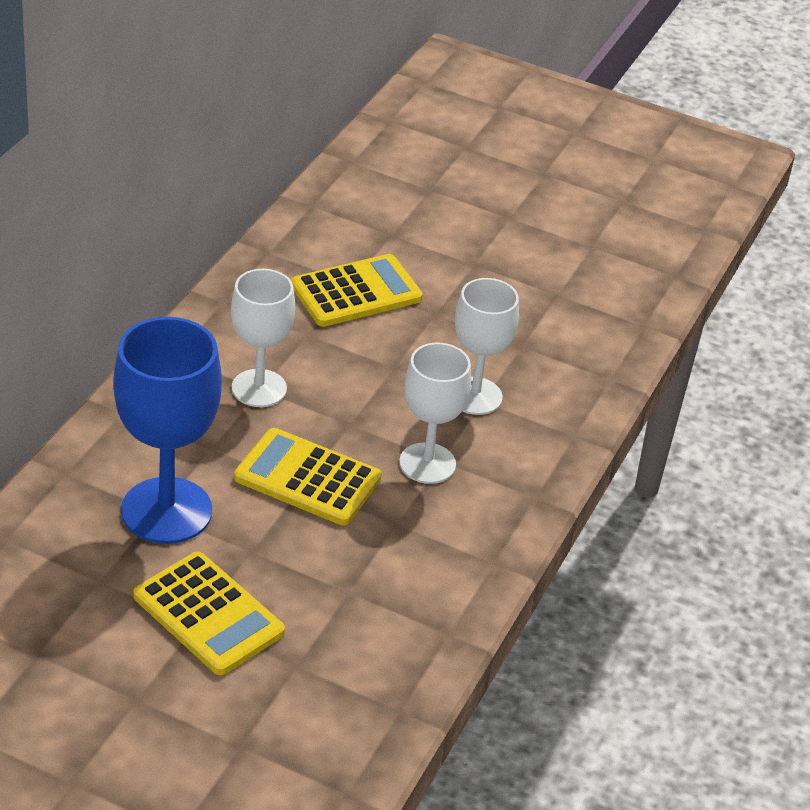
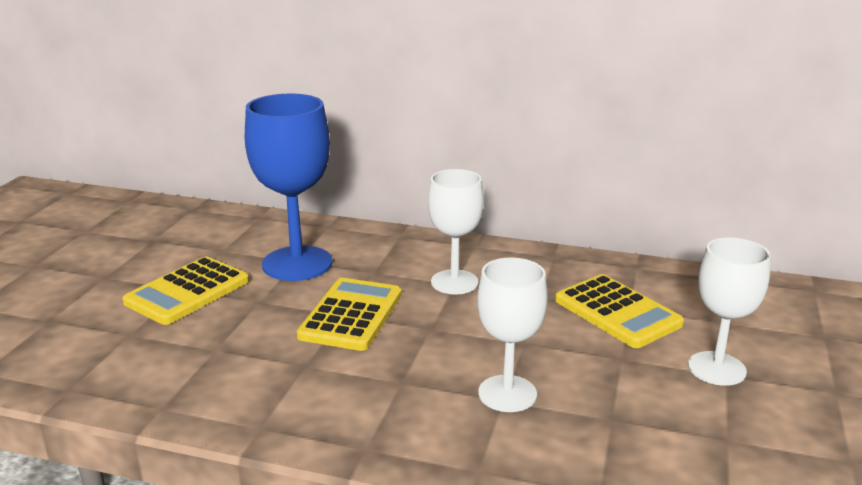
camera: 85 degrees right, 15 degrees down
(427, 463) = (392, 374): white goblet -> white goblet (716, 368)

